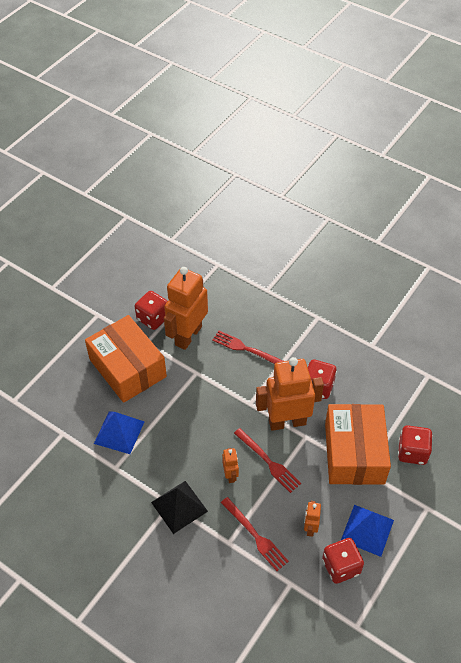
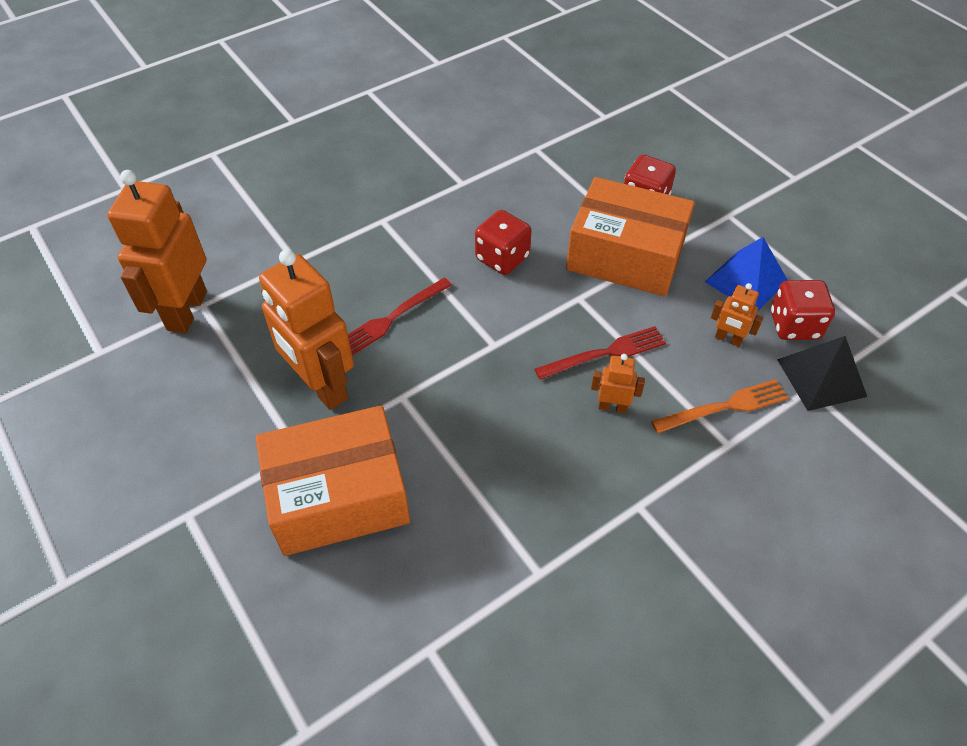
camera: 70 degrees left, 0 degrees up
(119, 432) = (469, 547): blue pyramid -> none
(153, 318) = (254, 426): red dice -> none
(179, 506) = (647, 494): black pyramid -> black pyramid (821, 378)
(255, 535) = (724, 407): red fork -> orange fork
(287, 422) = (546, 310): orange robot -> orange robot (186, 311)

